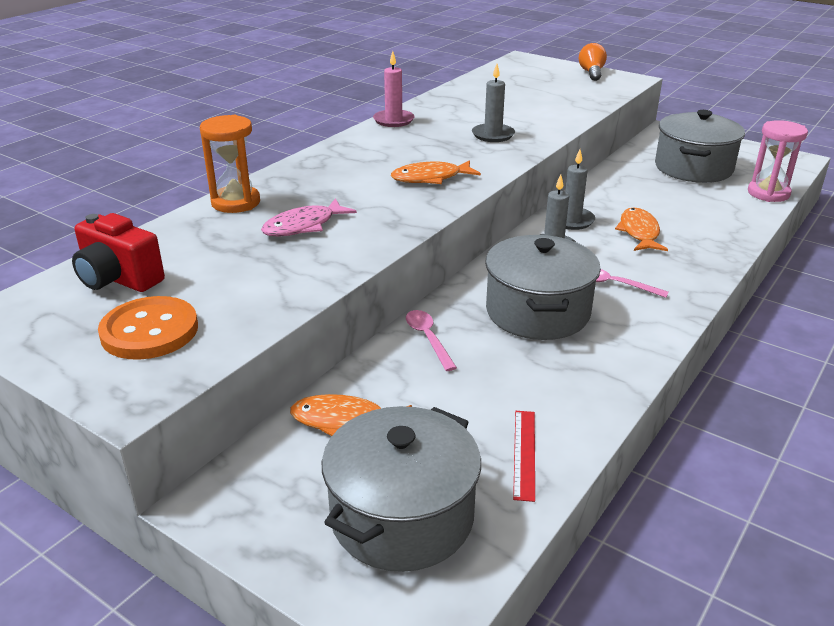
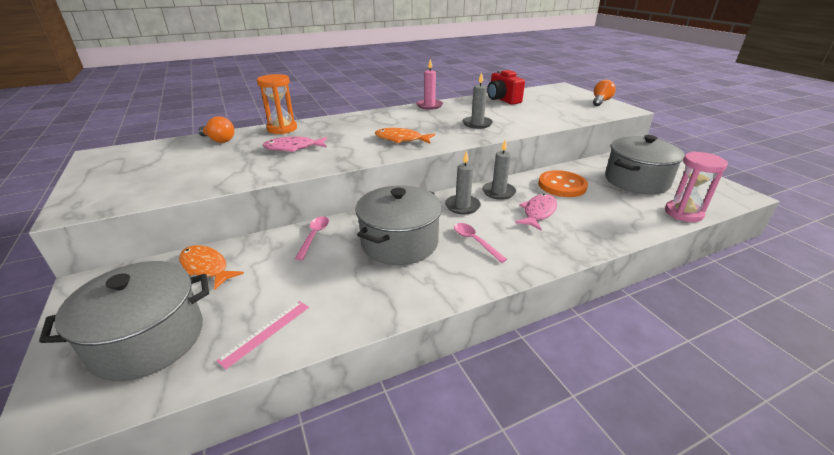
camera: 30 degrees right, 0 degrees up
(118, 279) = (172, 151): red camera -> red camera (502, 100)
(149, 331) = (140, 179): orange button -> orange button (562, 185)
(165, 244) = (219, 140): none -> orange light bulb
(524, 453) = (266, 332): red ruler -> pink ruler
(639, 232) = (538, 212): orange fish -> pink fish

